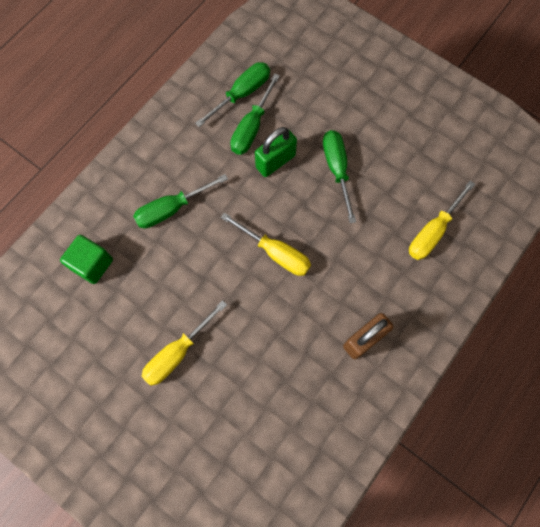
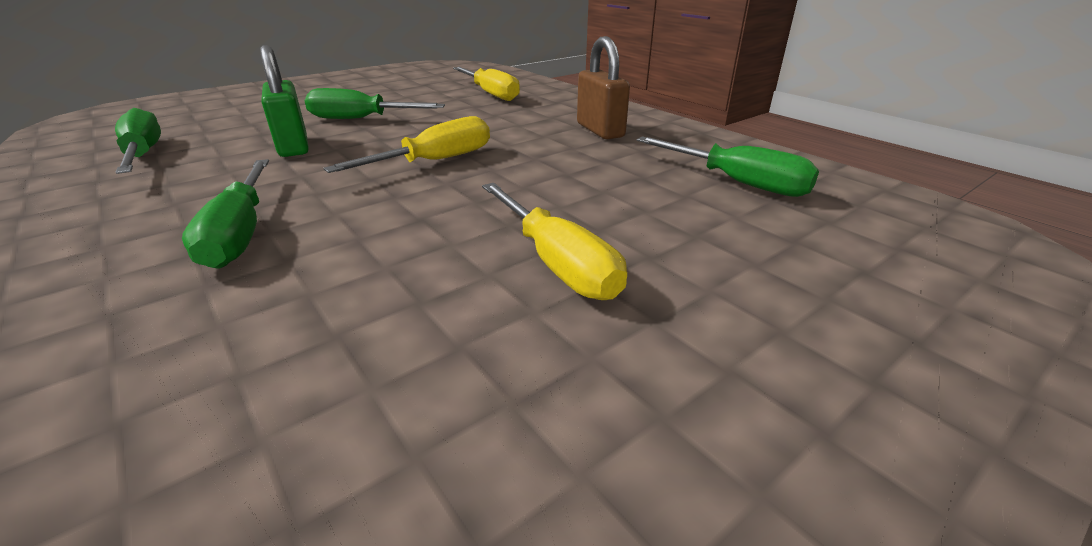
camera: 75 degrees left, 40 degrees down
(92, 264) = (217, 371): green cube -> none
(252, 127) = (212, 154): green screwdriver -> green screwdriver (737, 182)

